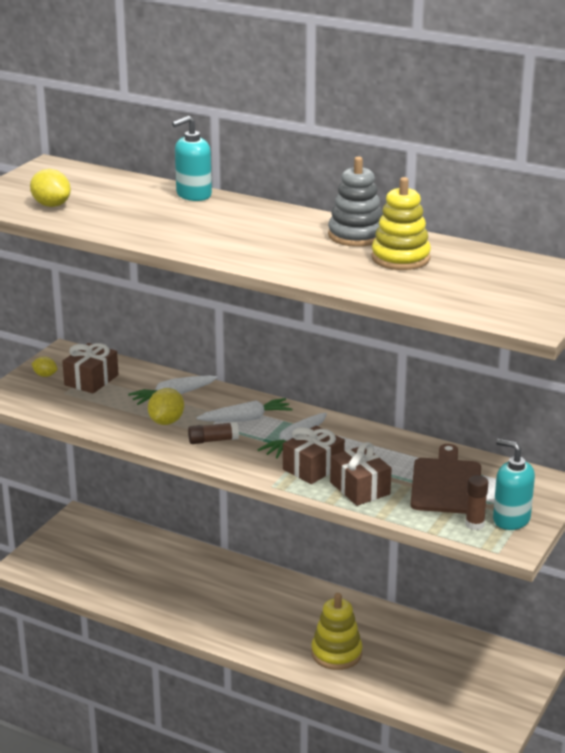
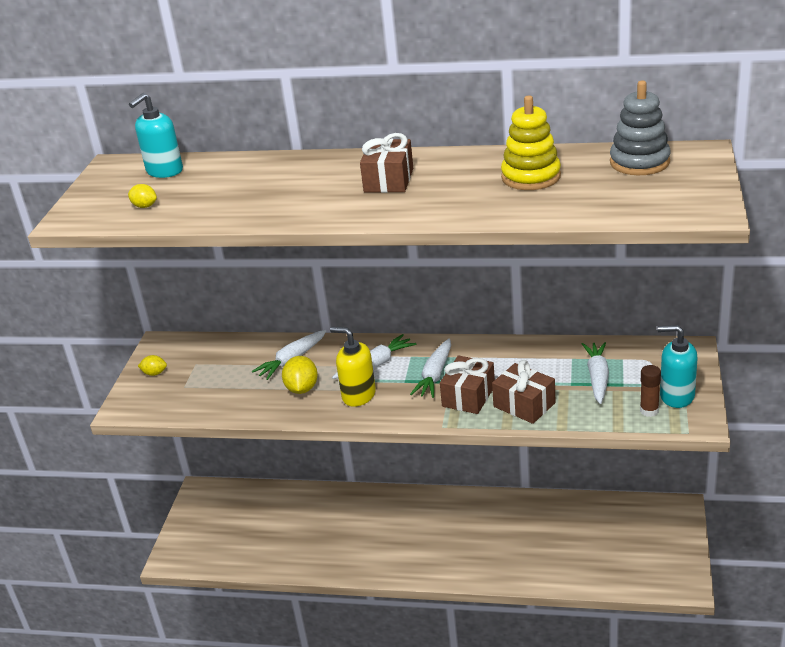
camera: 15 degrees left, 5 degrees up
(51, 205) = (145, 206): yellow lemon -> yellow lemon, size x0.61
(91, 380) = (203, 366): brown gift -> brown gift (388, 180)
(193, 195) = (281, 161): turquoise soap dispenser -> turquoise soap dispenser (164, 171)
(213, 440) = (358, 395): brown glue stick -> yellow soap dispenser
(336, 653) = (507, 553): yellow stacking toy -> none
(356, 235) = (470, 164): grey stacking toy -> grey stacking toy (639, 162)
(446, 484) = (597, 377): brown cutting board -> white carrot

